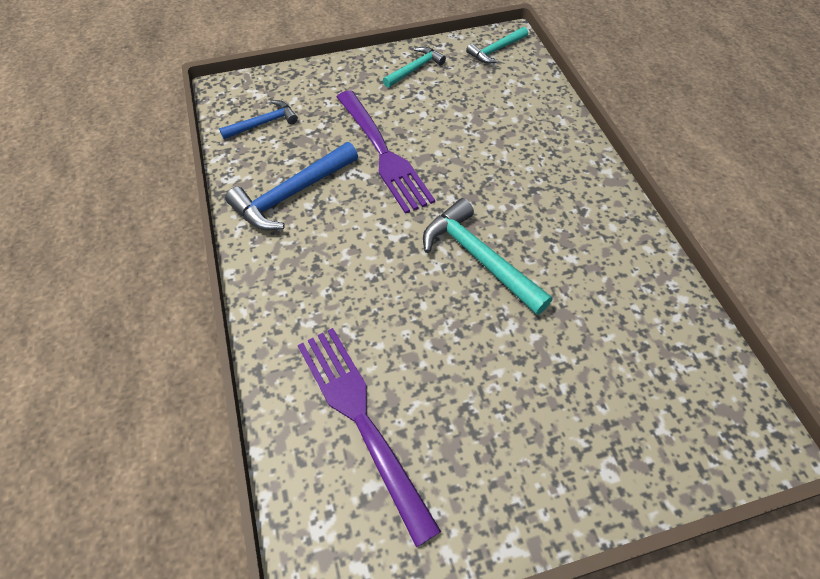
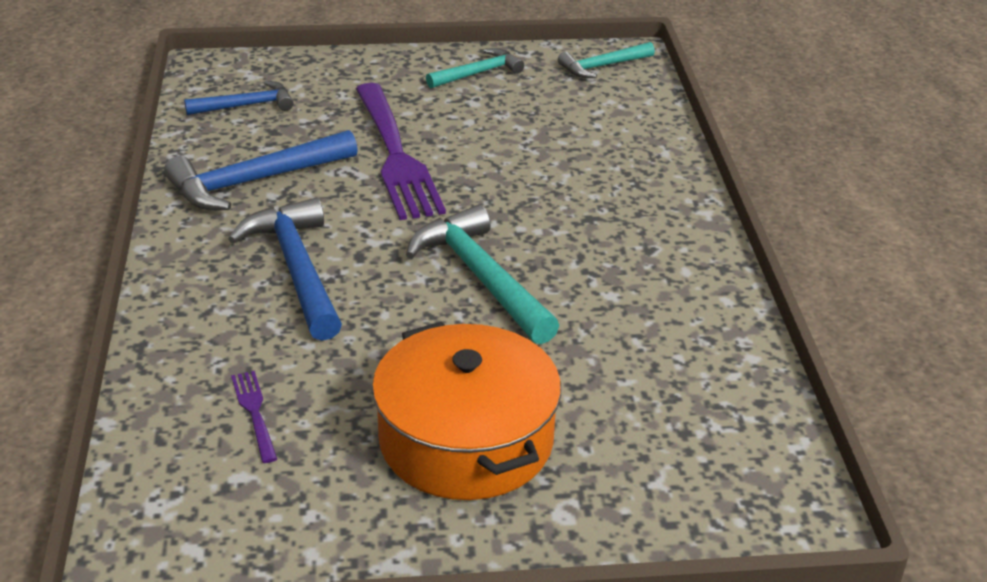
camera: 10 degrees right, 20 degrees down
(348, 274) = (297, 270): none -> blue hammer
(361, 420) = (254, 413): purple fork -> purple fork, size x0.42
(519, 416) = (466, 440): none -> orange pot

